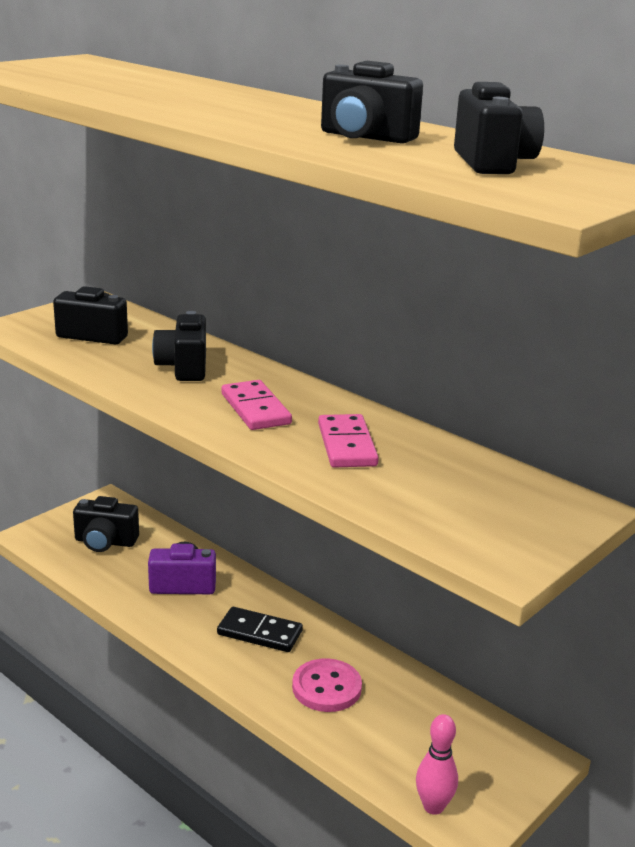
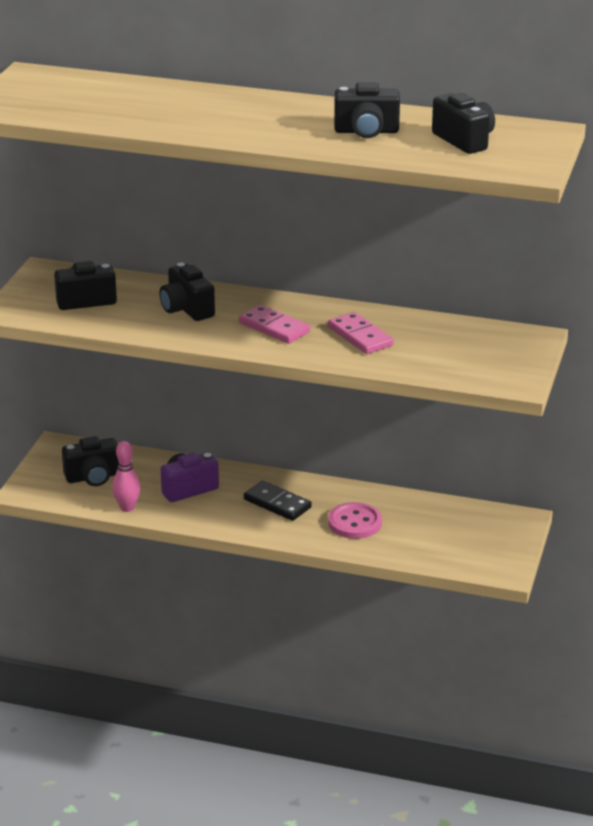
camera: 25 degrees left, 5 degrees up
(259, 633) = (277, 504): black domino -> black domino turned 45 degrees clockwise
(433, 806) = (476, 566): pink bowling pin -> pink bowling pin (127, 508)

